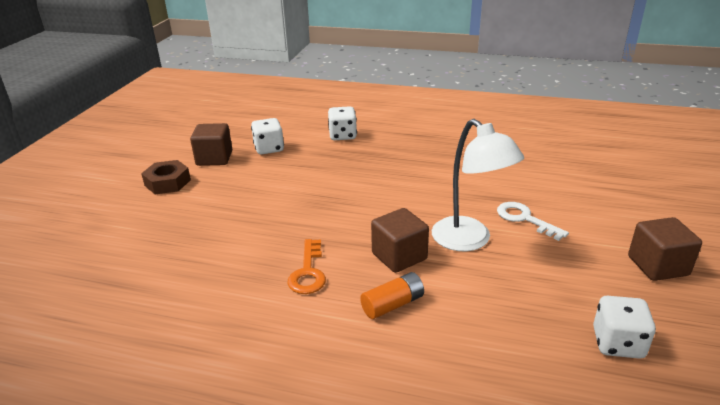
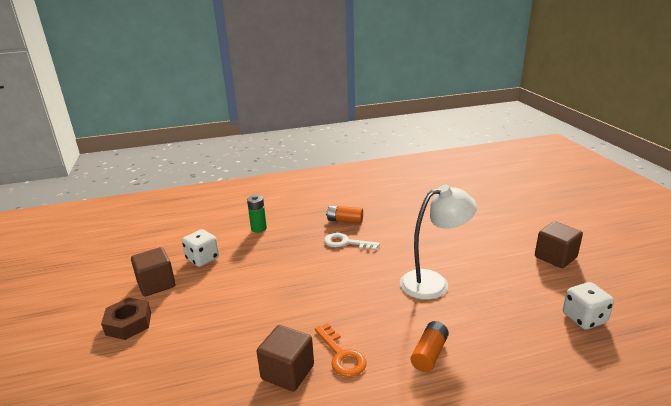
camera: 30 degrees left, 5 degrees down
(342, 136) = (258, 228): white dice -> green battery
(399, 256) = (397, 313): brown cube -> brown cube (287, 372)
(435, 151) = (345, 220): none -> orange battery
(469, 241) = (433, 282): white lamp -> white lamp turned 45 degrees counterclockwise
(525, 219) = (453, 253): white key -> white key (346, 243)

